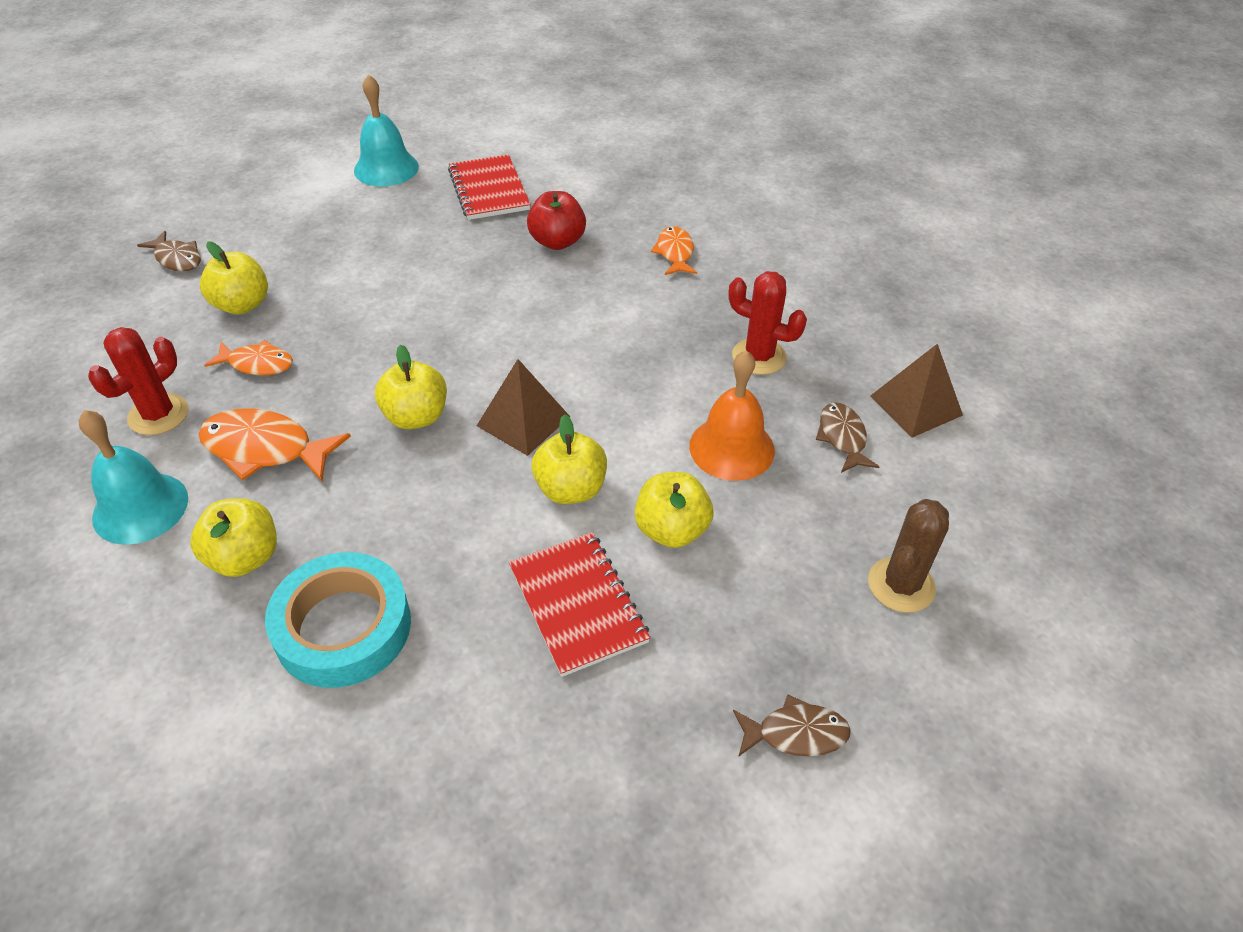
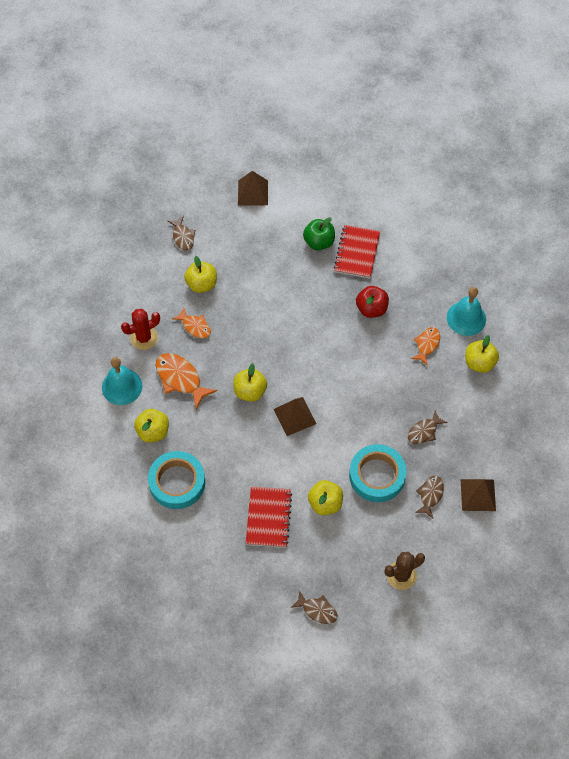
camera: 30 degrees right, 15 degrees up
(277, 176) = (253, 192): none -> brown pyramid
(386, 168) = (311, 211): turquoise bell -> turquoise bell (466, 318)
(420, 196) = (319, 242): none -> green apple
(570, 489) = (295, 462): yellow apple -> yellow apple (479, 363)
(731, 448) = (377, 476): orange bell -> turquoise tape
(759, 357) = (424, 431): red cactus -> brown fish

